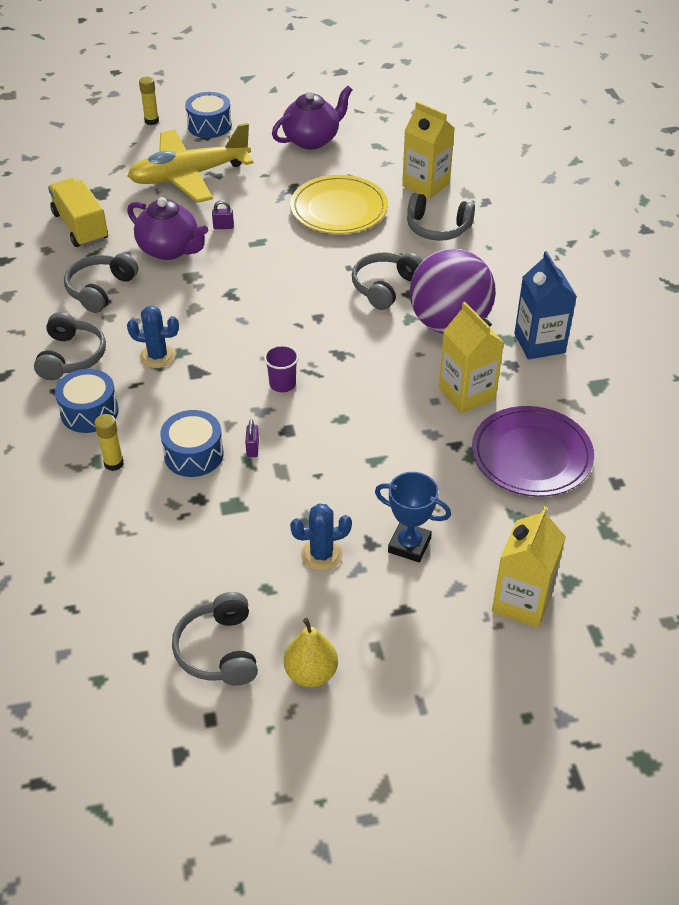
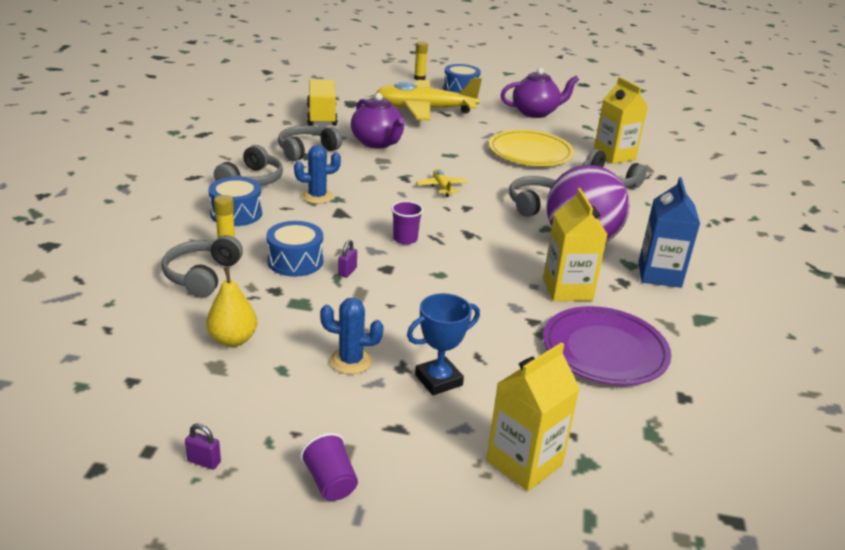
camera: 20 degrees right, 15 degrees down
(157, 356) = (317, 196): blue cactus -> blue cactus turned 45 degrees counterclockwise
(219, 650) = (201, 400): grey headphones -> grey headphones (202, 276)
(223, 227) = (429, 141): purple padlock -> purple padlock (204, 461)
(277, 296) = (441, 187): none -> yellow plane
(311, 673) = (270, 448): yellow pear -> yellow pear (233, 340)
(381, 684) = (330, 482): none -> purple cup
(409, 545) = (438, 380): blue trophy -> blue trophy turned 75 degrees counterclockwise

